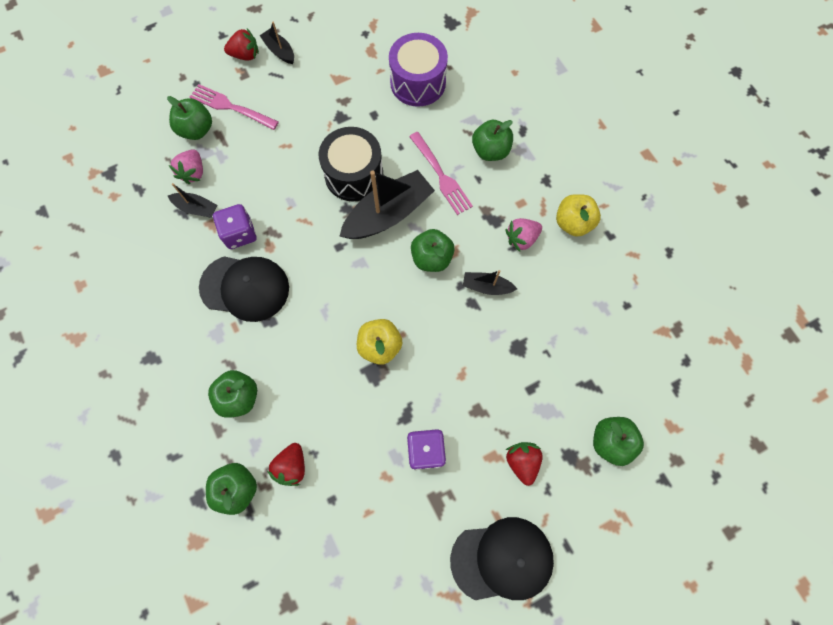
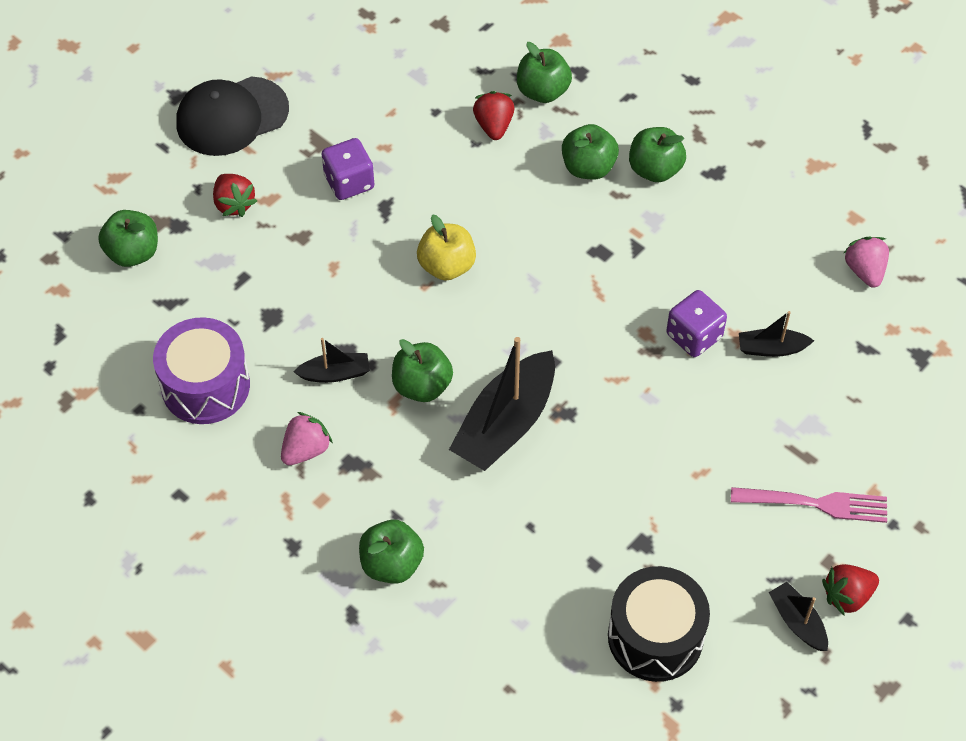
camera: 160 degrees right, 15 degrees down
(193, 172) = (807, 392): pink strawberry -> pink strawberry (864, 271)
(197, 130) = (842, 453): green apple -> green apple (655, 169)
(245, 288) = (648, 277): black cap -> none
(279, 51) = (797, 622): black boat -> black boat turned 150 degrees counterclockwise
(354, 175) = (579, 462): black drum -> black drum (655, 636)
(418, 82) = (548, 641): purple drum -> purple drum (205, 386)
(440, 175) = (453, 502): pink fork -> none
(573, 223) = (237, 495): yellow apple -> none

